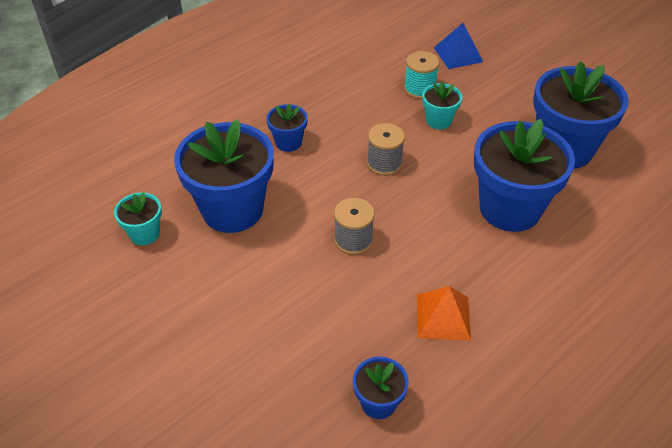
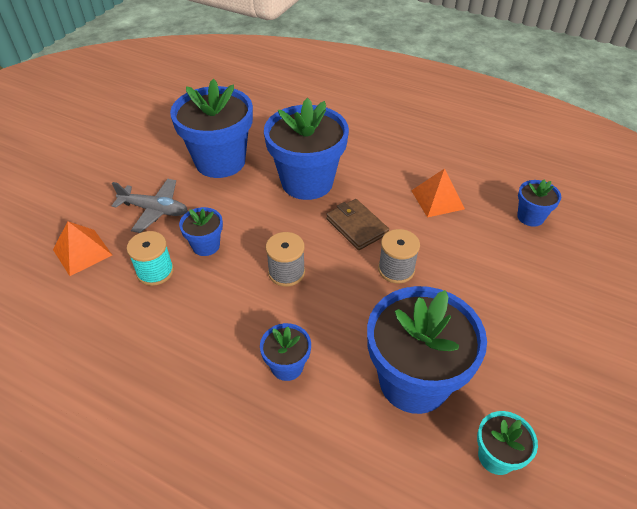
camera: 110 degrees left, 0 degrees up
(424, 229) = (356, 226): none -> brown wallet
(438, 120) = (206, 245): turquoise flower pot -> blue flower pot
(458, 54) = (82, 252): blue pyramid -> orange pyramid
(498, 96) = (154, 210): none -> grey plane

